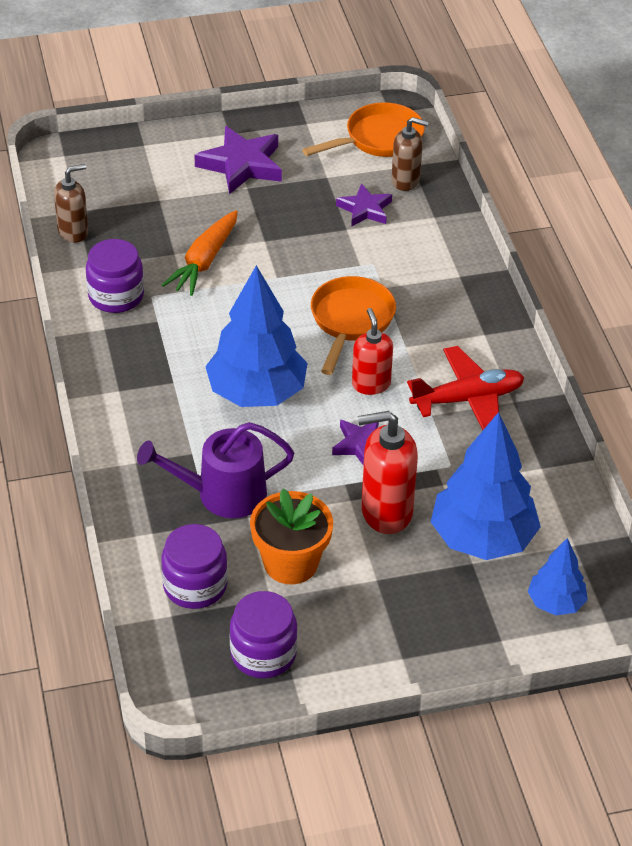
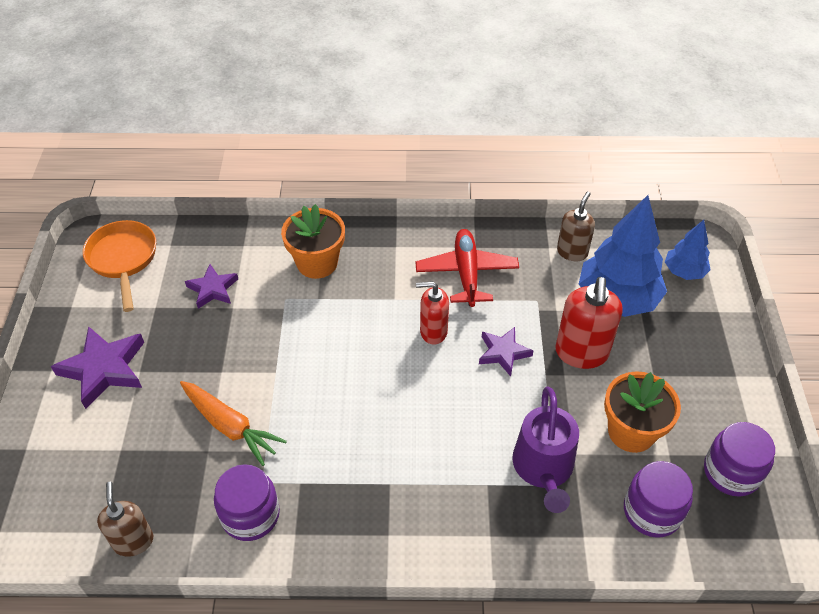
camera: 75 degrees left, 5 degrees up
(256, 393) = (422, 417): blue tree -> none
(350, 321) = (352, 329): orange pan -> none
(406, 181) = (189, 253): brown soap dispenser -> brown soap dispenser (572, 252)
(432, 276) = (317, 263): none -> orange flower pot

